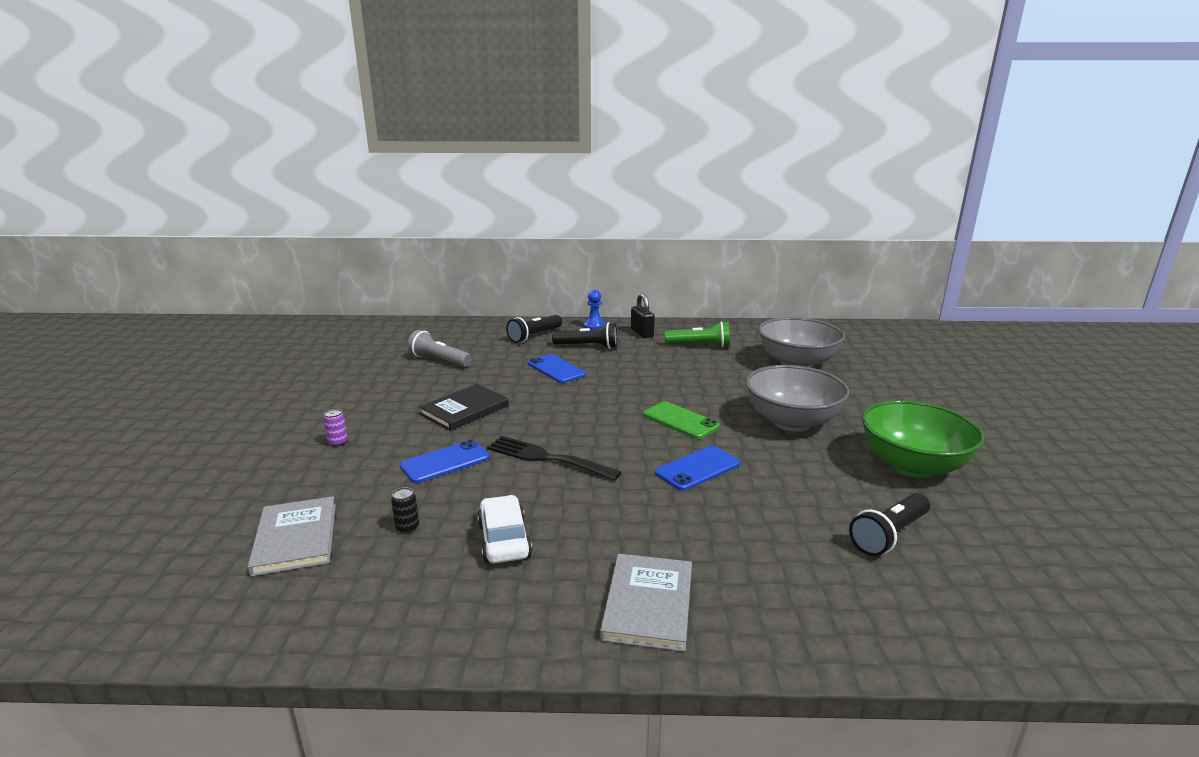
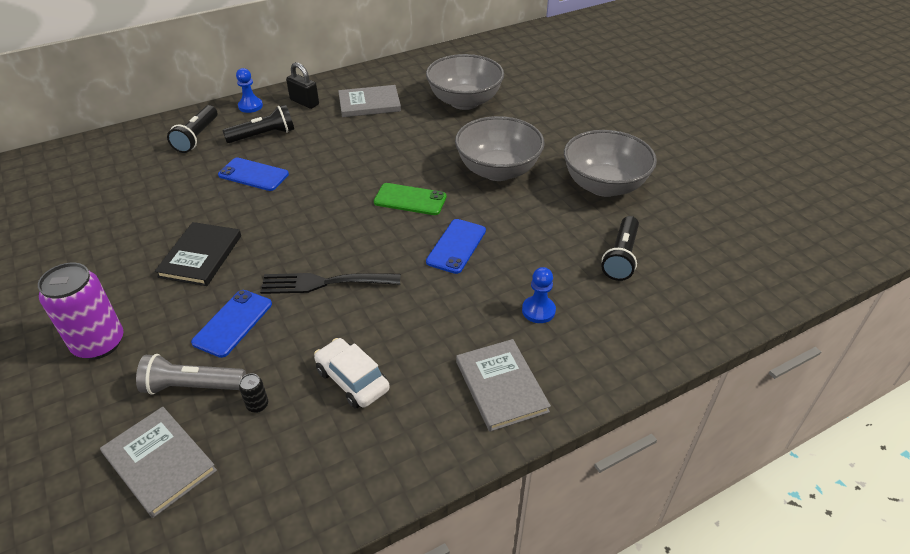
camera: 30 degrees left, 20 degrees up
(338, 442) = (99, 343): purple can -> purple can, size x2.49
(439, 360) = (117, 201): grey flashlight -> grey flashlight (192, 386)
(699, 346) = (369, 104): green flashlight -> grey book
(746, 551) = (538, 310): none -> blue pawn
(912, 465) = (604, 185): green bowl -> grey bowl

